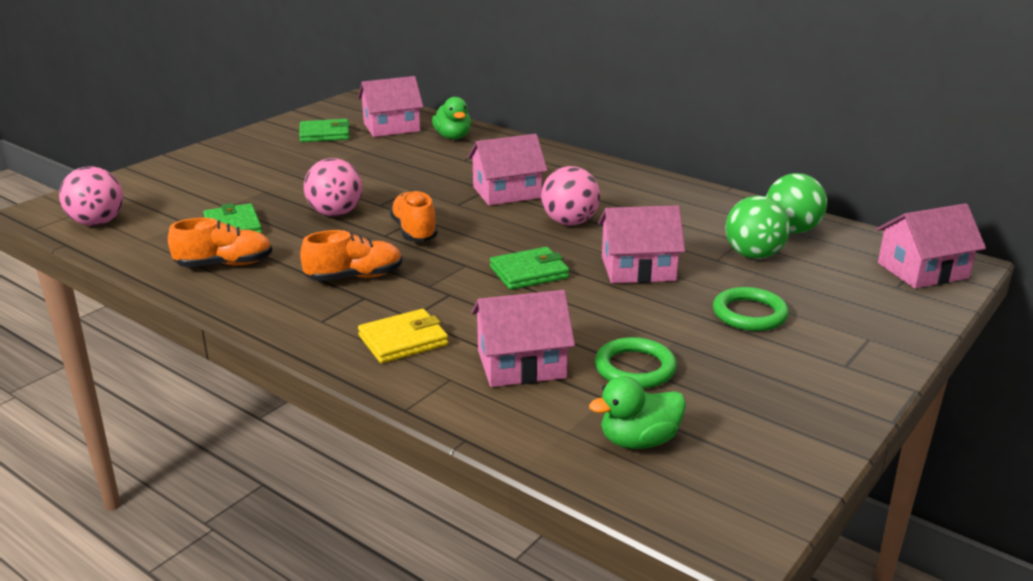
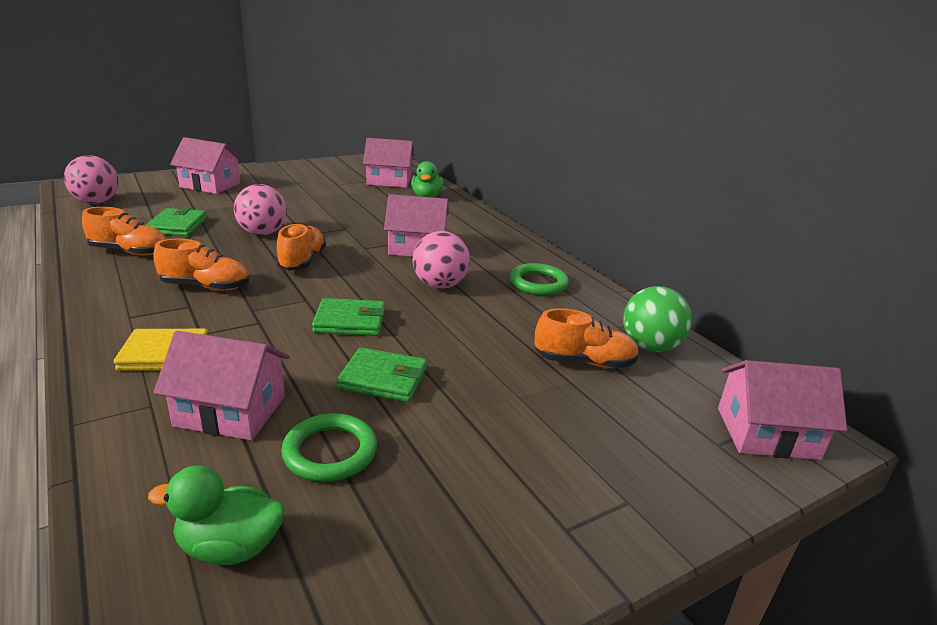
camera: 20 degrees right, 0 degrees up
(324, 134) = (334, 176): green wallet -> green wallet (383, 379)
(638, 268) = (453, 344): pink house -> pink house (210, 185)
(749, 314) = (516, 426): green ring -> green ring (538, 283)
(753, 255) = (584, 362): green ball -> orange shoe

